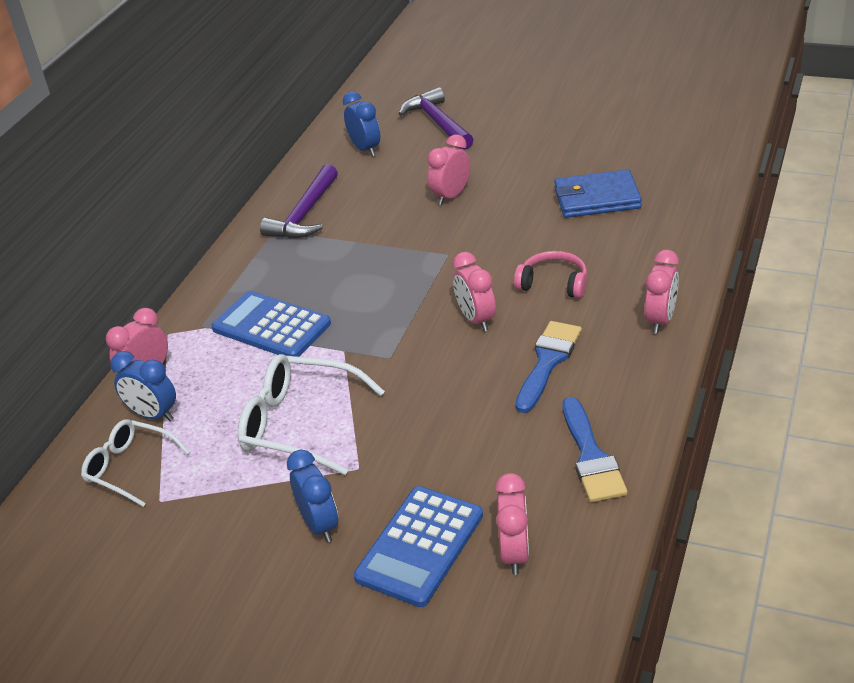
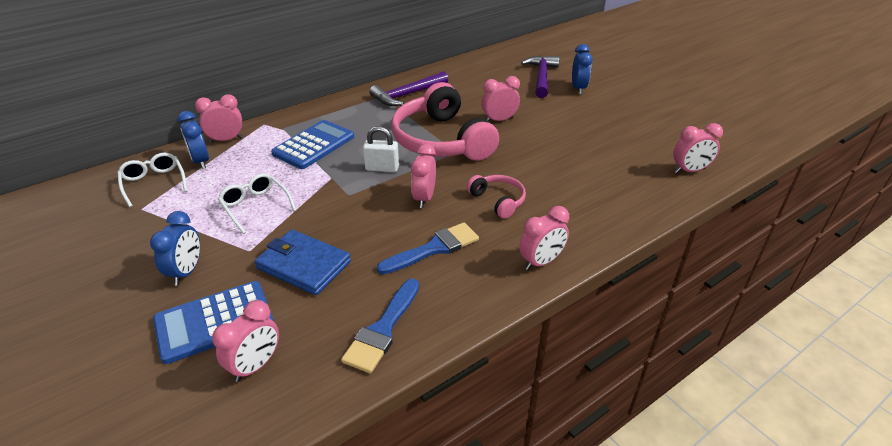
camera: 30 degrees right, 0 degrees up
(271, 326) = (314, 145): blue calculator -> blue calculator turned 60 degrees clockwise
(299, 424) = (255, 206): white glasses -> white glasses, size x0.65
(365, 149) = (482, 75): blue clock -> blue clock (578, 88)
(388, 312) = (382, 168): none -> white padlock
(415, 249) = (441, 140): none -> pink headphones
(596, 198) = (589, 161): blue wallet -> blue wallet (304, 265)
(698, 163) = (690, 171): none -> pink clock

